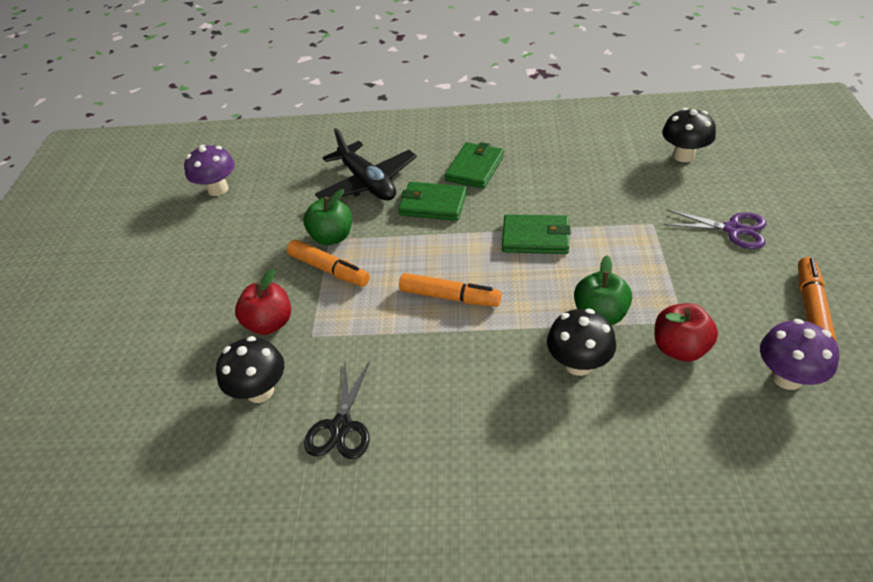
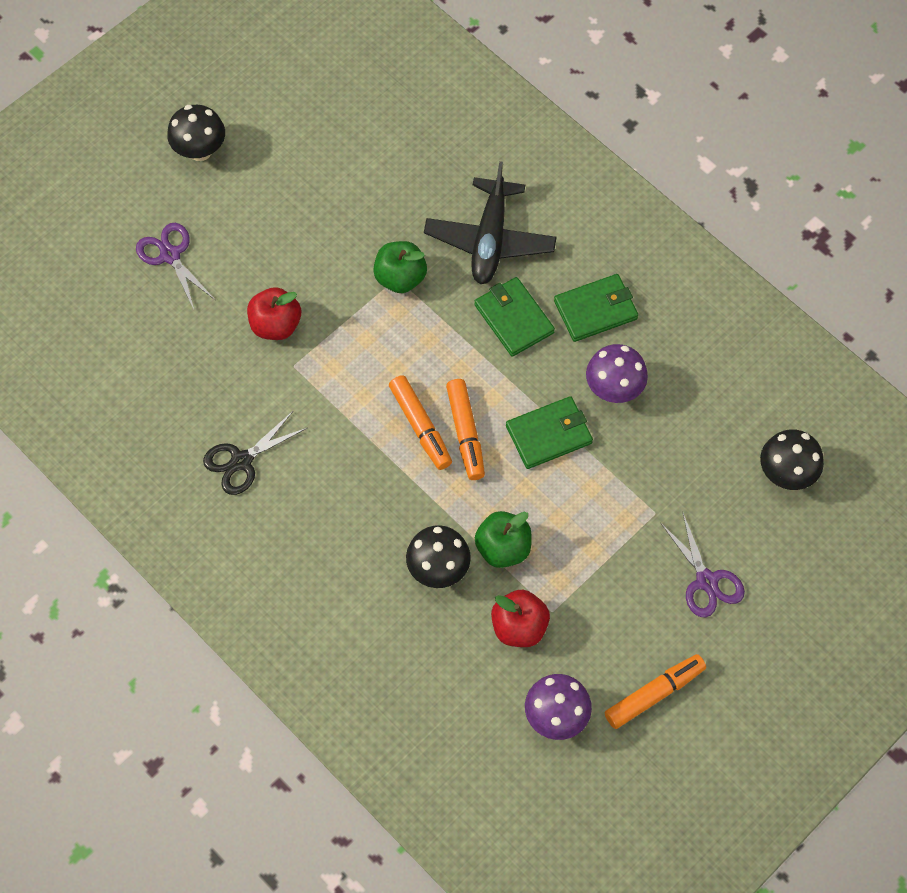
camera: 40 degrees right, 20 degrees up
(133, 346) = (170, 255): none -> purple scissors
(218, 189) = (366, 126): purple mushroom -> purple mushroom (614, 389)
(260, 391) = (218, 381): black mushroom -> black mushroom (200, 150)
(329, 269) = (364, 312): orange marker -> orange marker (465, 433)
(535, 237) = (549, 434): green wallet -> green wallet turned 75 degrees counterclockwise

